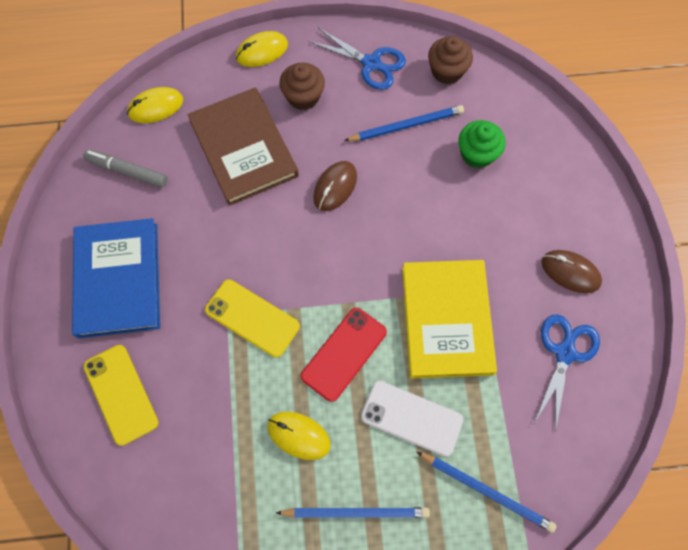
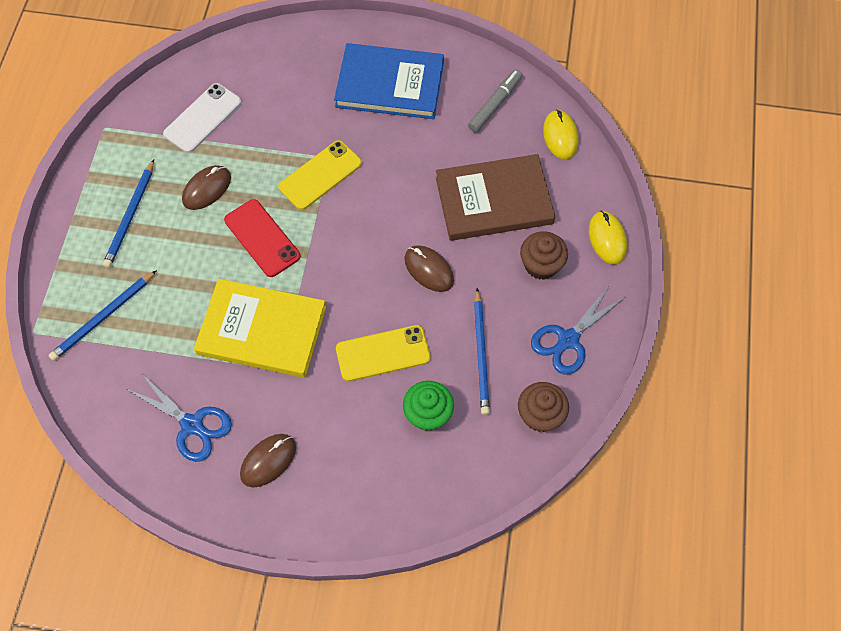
camera: 105 degrees right, 5 degrees down
(121, 394) = (289, 74): yellow phone -> yellow phone (383, 353)
(298, 435) = (207, 189): yellow mouse -> brown mouse
(411, 418) = (186, 276): white phone -> white phone (202, 118)

